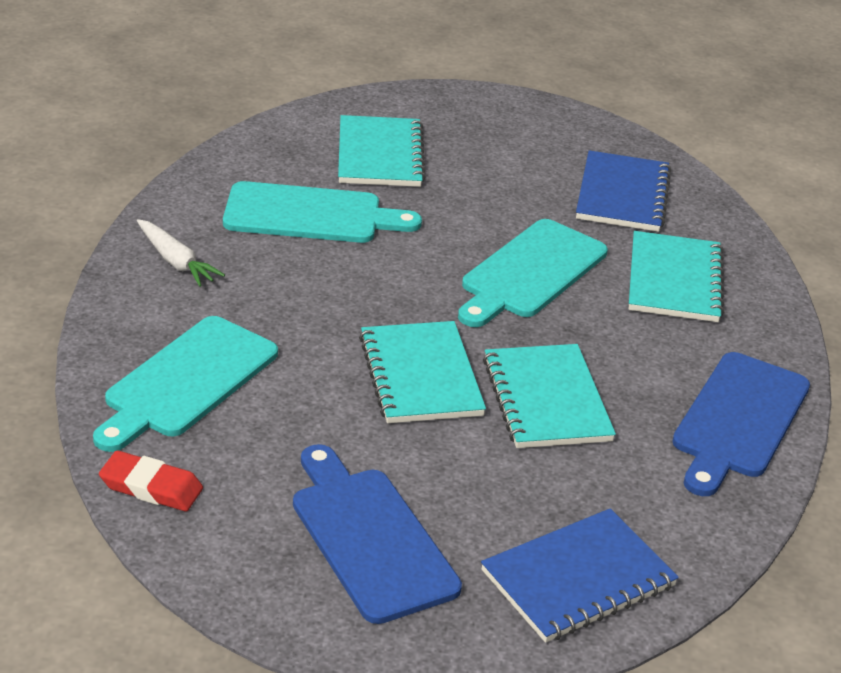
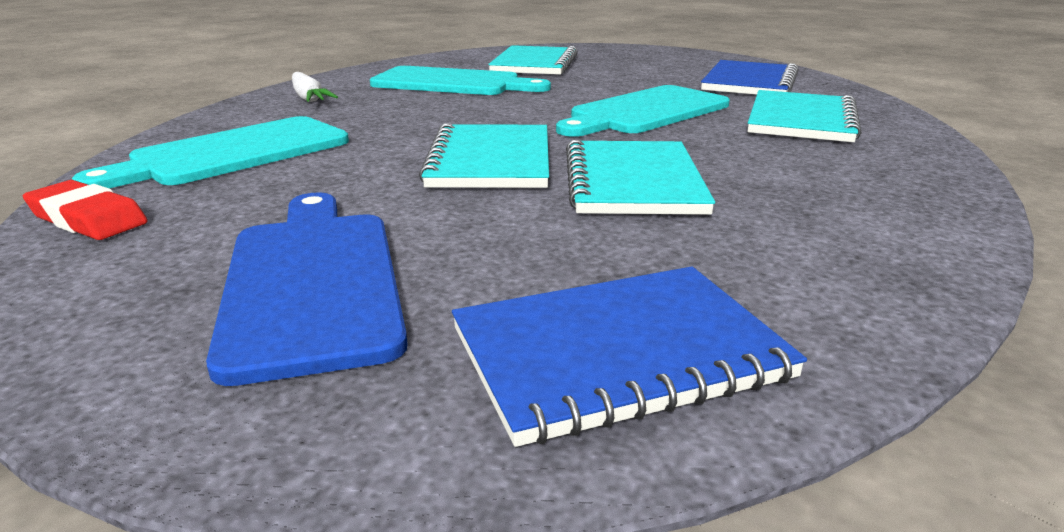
camera: 15 degrees right, 10 degrees down
(739, 420) = (892, 208): blue cutting board -> none

